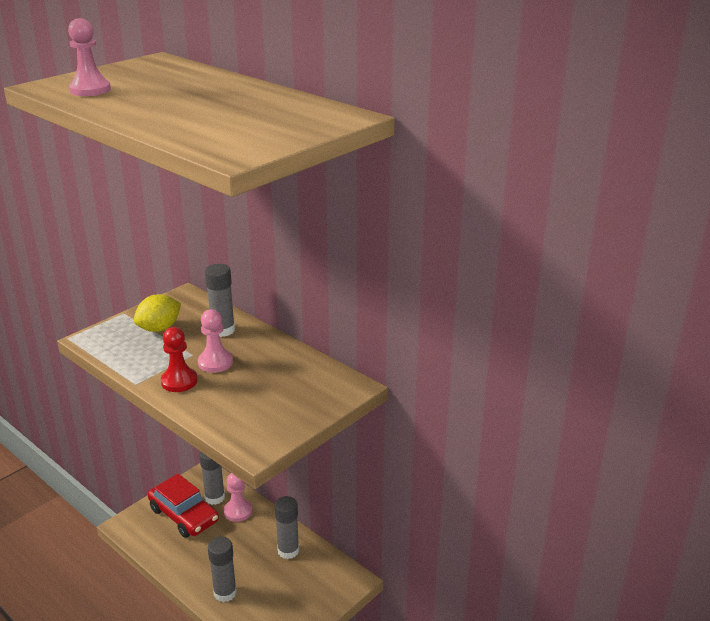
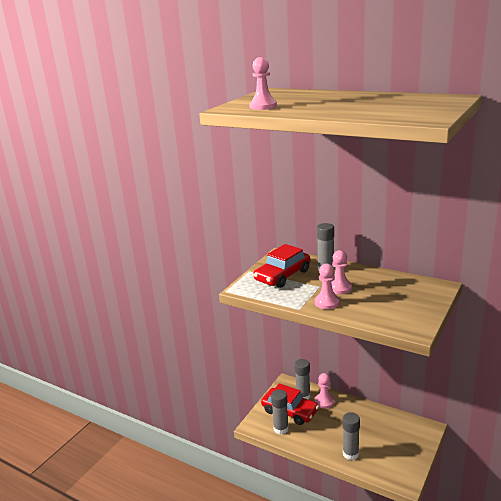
camera: 10 degrees left, 5 degrees down
(159, 328) = (282, 275): yellow lemon -> red car
(179, 381) = (327, 302): red pawn -> pink pawn
(288, 550) = (374, 419): grey glue stick -> grey glue stick (281, 429)

